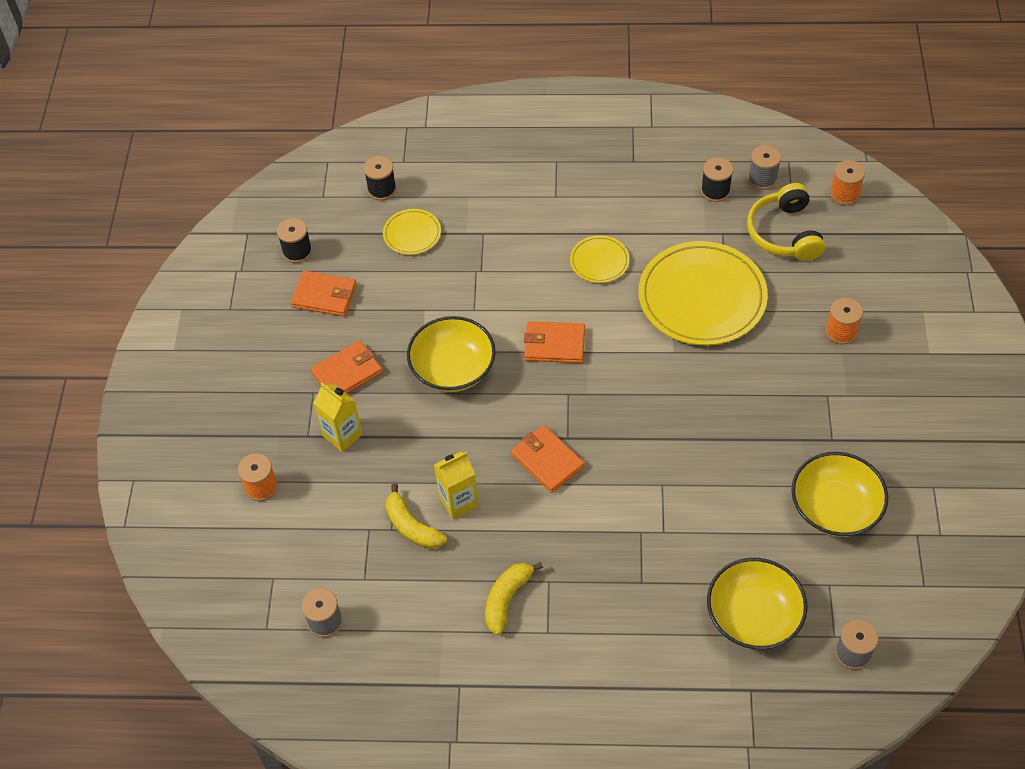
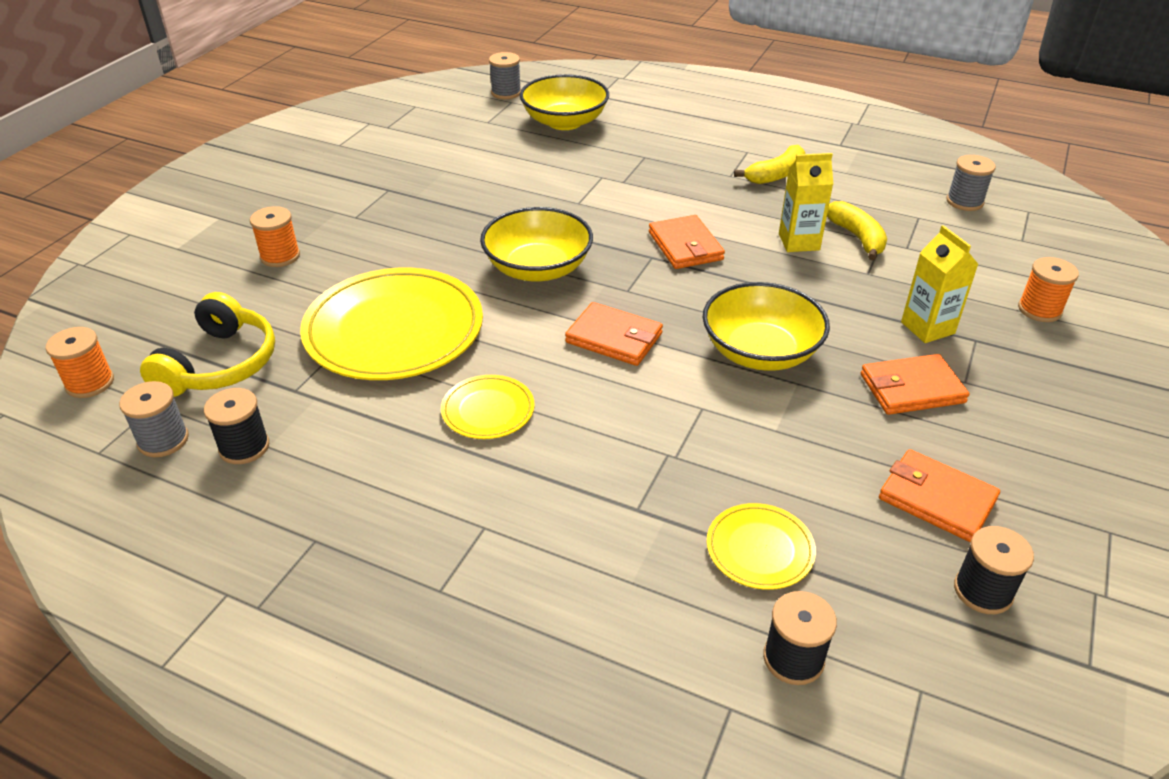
camera: 160 degrees left, 15 degrees down
(835, 508) = (436, 153): yellow bowl -> yellow bowl (538, 268)

